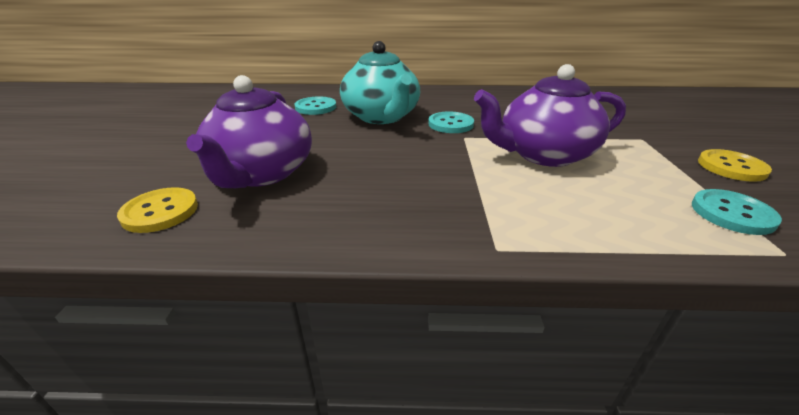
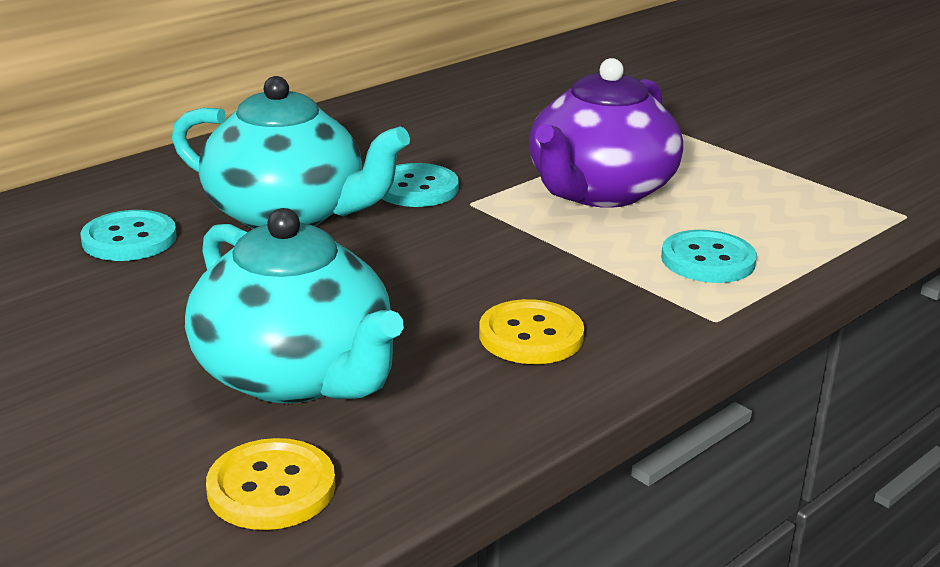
camera: 45 degrees left, 5 degrees down
(261, 173) = (296, 375): purple teapot -> turquoise teapot
(731, 167) = (784, 136): yellow button -> yellow button (531, 336)
(732, 213) = (838, 192): turquoise button -> turquoise button (708, 260)

